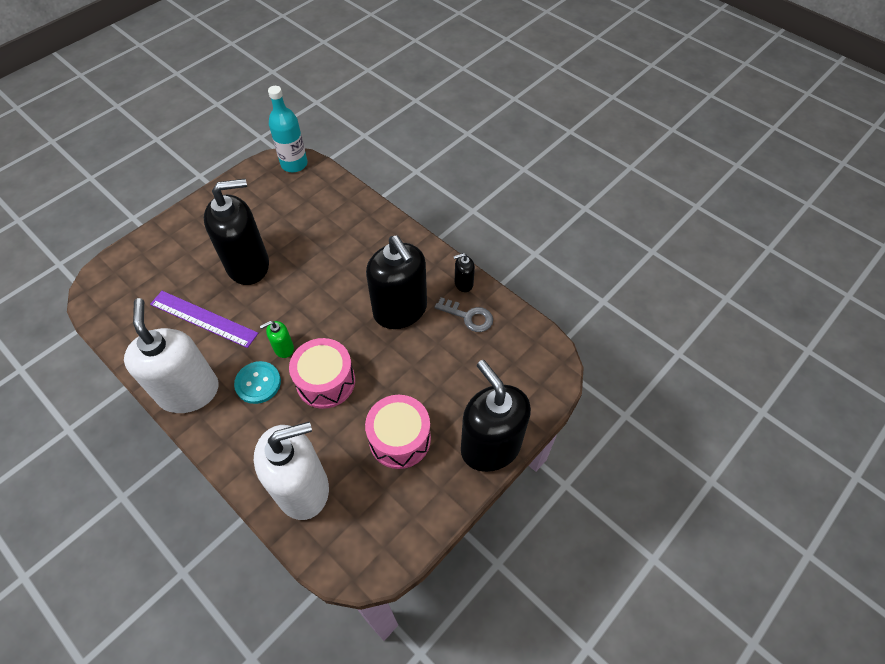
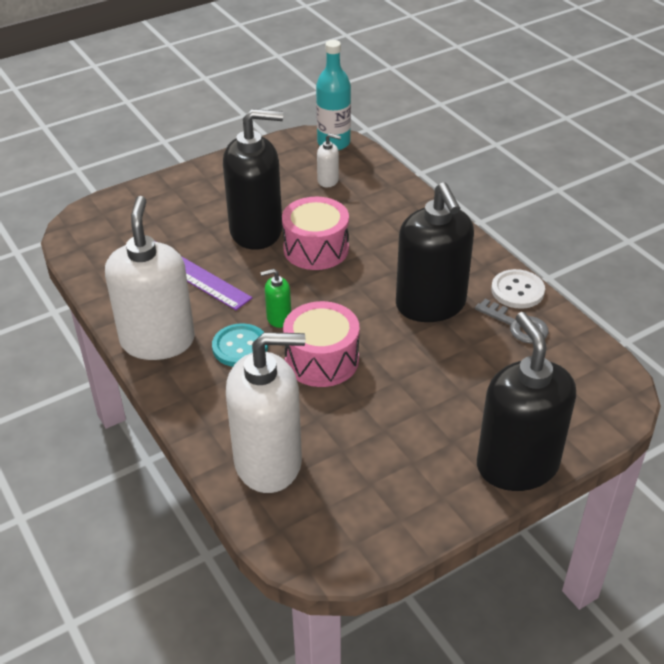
camera: 15 degrees right, 15 degrees down
(297, 203) = (328, 180): none -> white soap dispenser
(399, 439) = (400, 435): pink drum -> pink drum (316, 249)
(463, 283) = (517, 290): black soap dispenser -> white button

